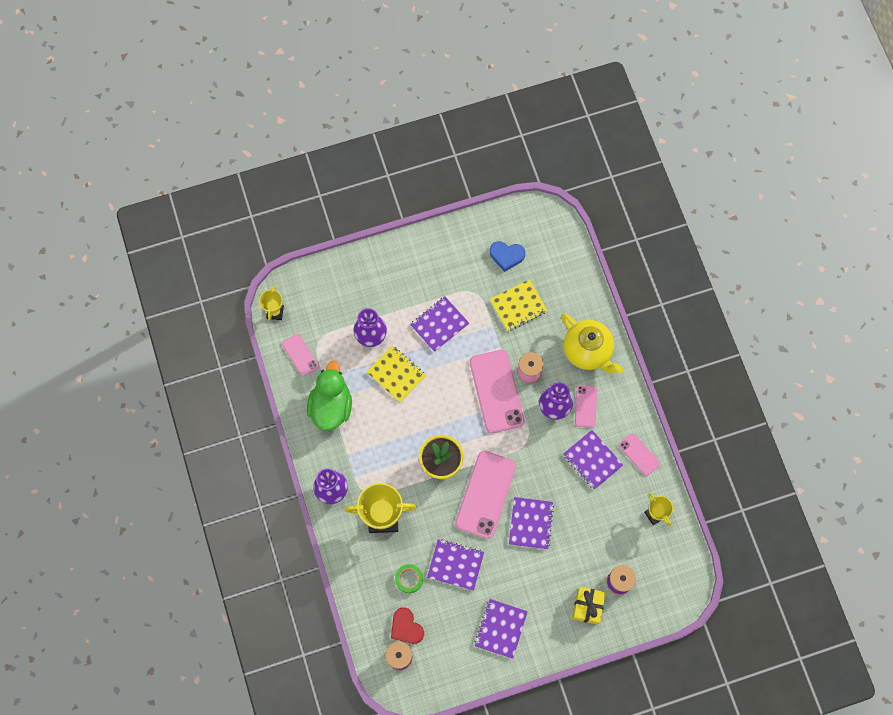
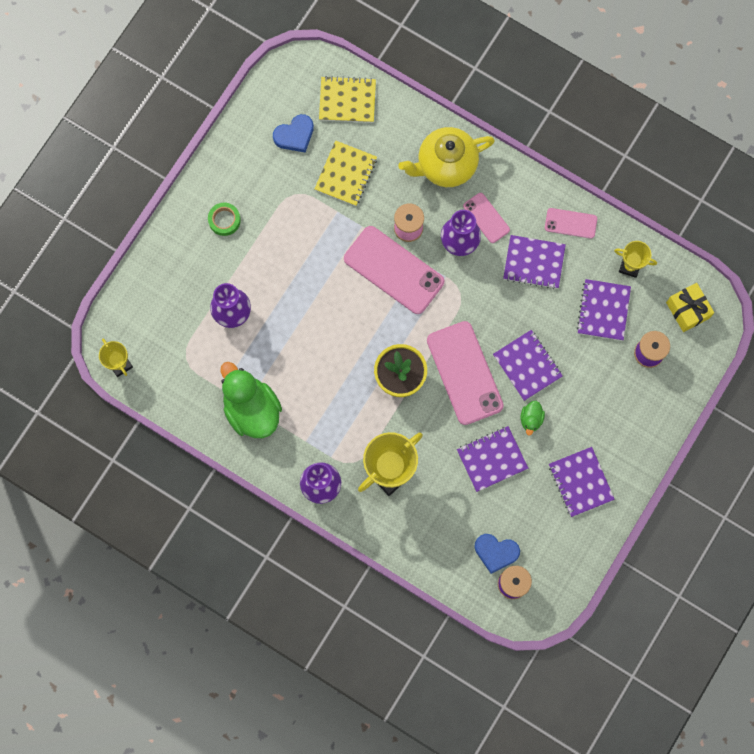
camera: 40 degrees left, 5 degrees up
(300, 355) = (180, 385): pink phone -> none
(396, 374) = (287, 330): yellow notebook -> yellow notebook (347, 100)
(406, 627) = (496, 552): red heart -> blue heart
(409, 579) = (461, 507): green tape -> green tape (224, 220)
(439, 324) = (287, 250): purple notebook -> purple notebook (603, 310)
(503, 560) = (531, 419): none -> green duck
(587, 606) = (640, 398): yellow gift -> yellow gift (687, 310)
(588, 351) = (445, 165): yellow teapot -> yellow teapot turned 150 degrees clockwise

